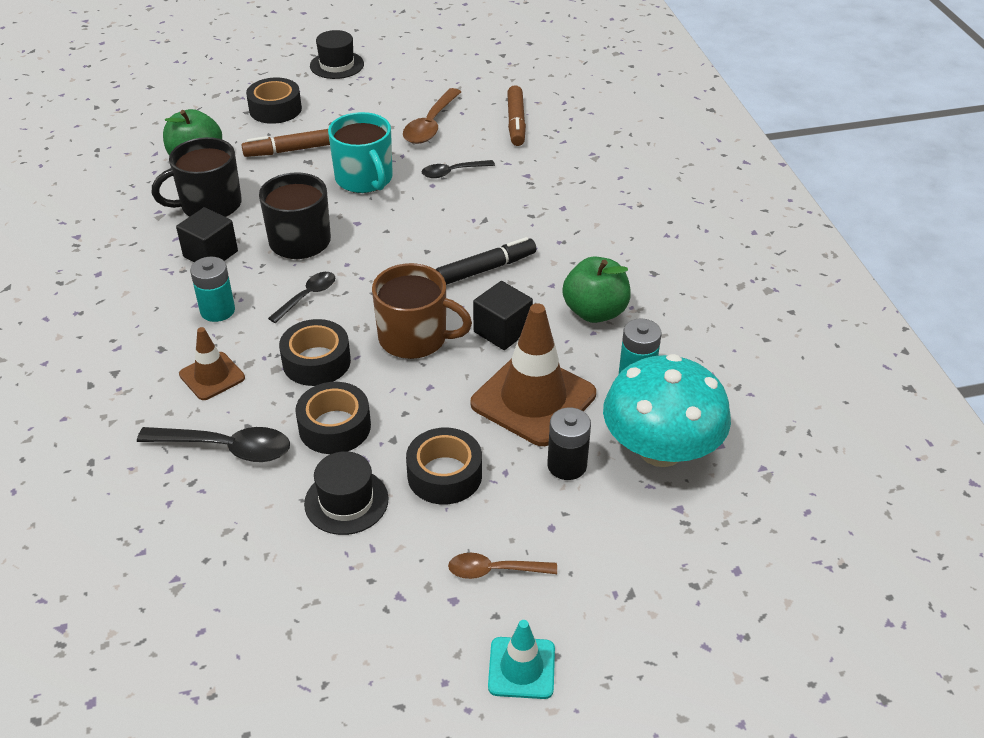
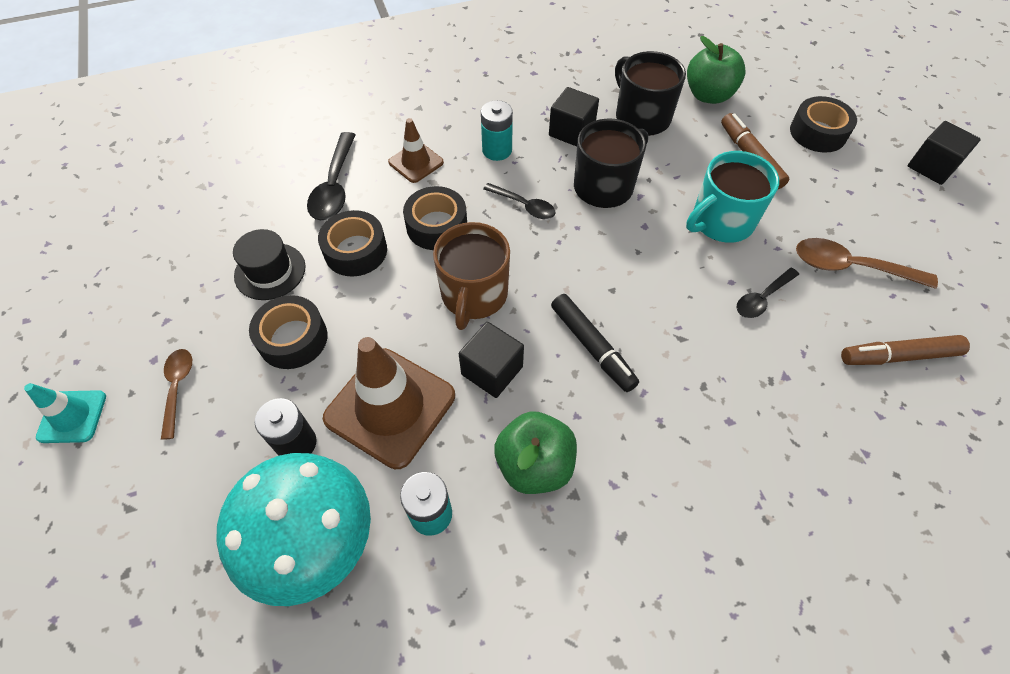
camera: 85 degrees right, 15 degrees up
(337, 65) = (932, 166): black hat -> black cube
(452, 172) = (762, 298): black spoon -> black spoon turned 105 degrees counterclockwise

